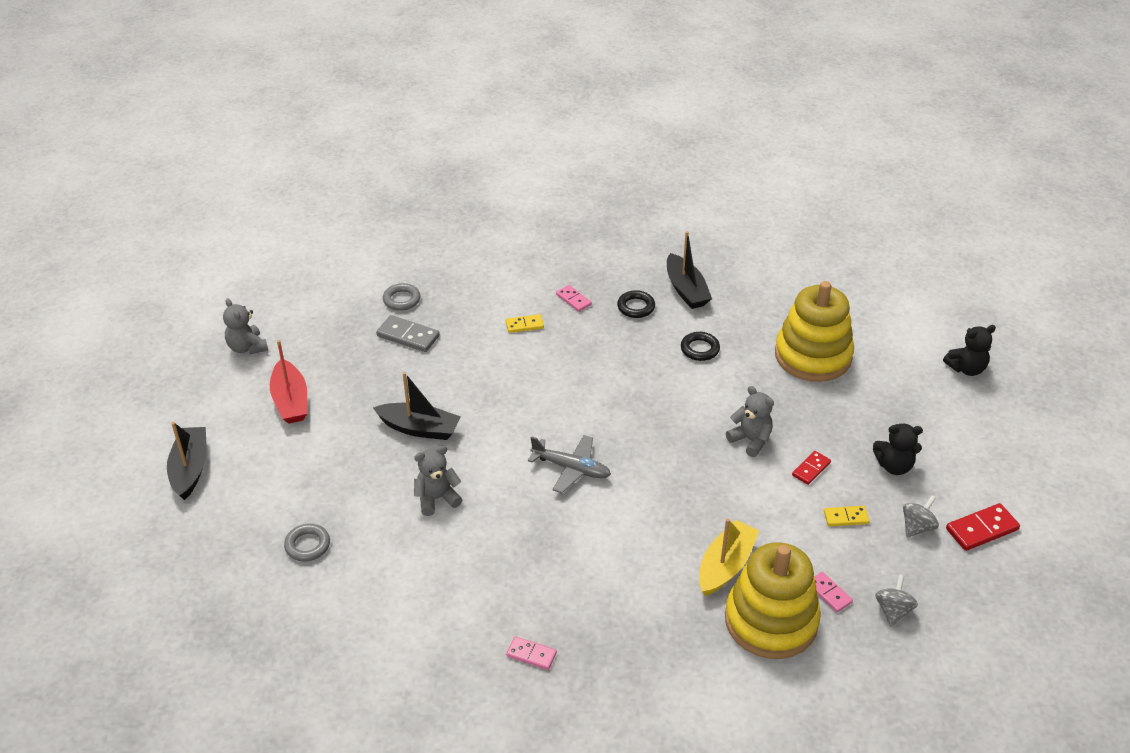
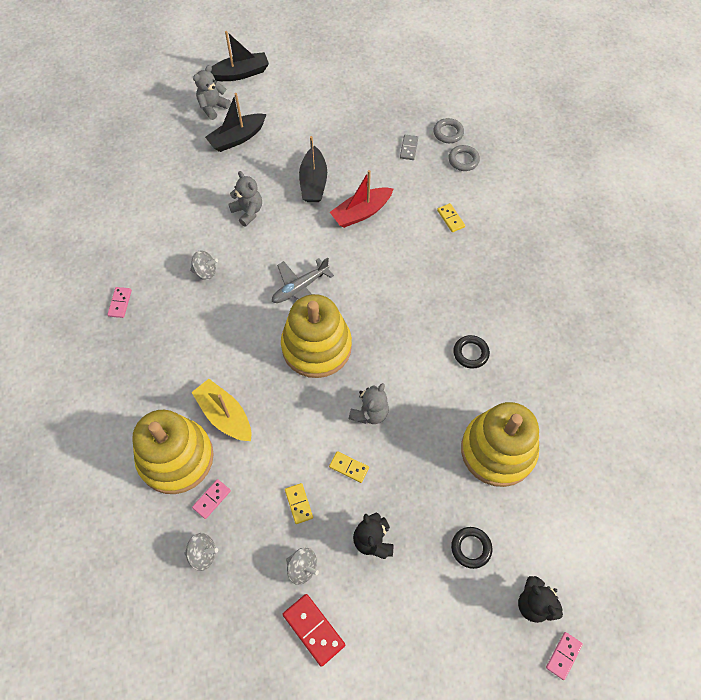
camera: 75 degrees right, 20 degrees up
(247, 347) = (362, 63): grey teddy bear -> grey teddy bear (213, 107)
(290, 401) = (318, 103): red boat -> red boat (361, 213)
(307, 545) = (190, 153): grey ring -> grey ring (463, 160)
(408, 336) = (409, 148): grey domino -> grey domino, size x0.63
(515, 555) = (205, 272): none -> grey spinning top
(571, 469) = (300, 288): grey plane -> grey plane turned 45 degrees clockwise
(573, 300) = (496, 245): pink domino -> pink domino (563, 655)
(636, 307) = (506, 293): black ring -> black ring (471, 548)
(656, 468) = (316, 347): none -> yellow stacking toy
(686, 290) = (546, 328): black boat -> black boat (237, 138)
(725, 566) = (225, 415): yellow boat -> yellow boat turned 150 degrees counterclockwise
(811, 469) = (349, 467): red domino -> yellow domino

